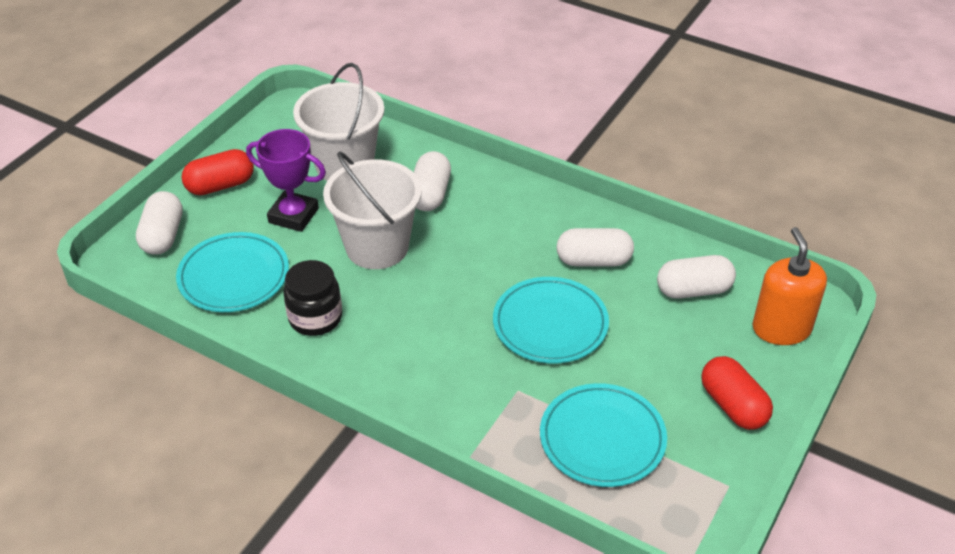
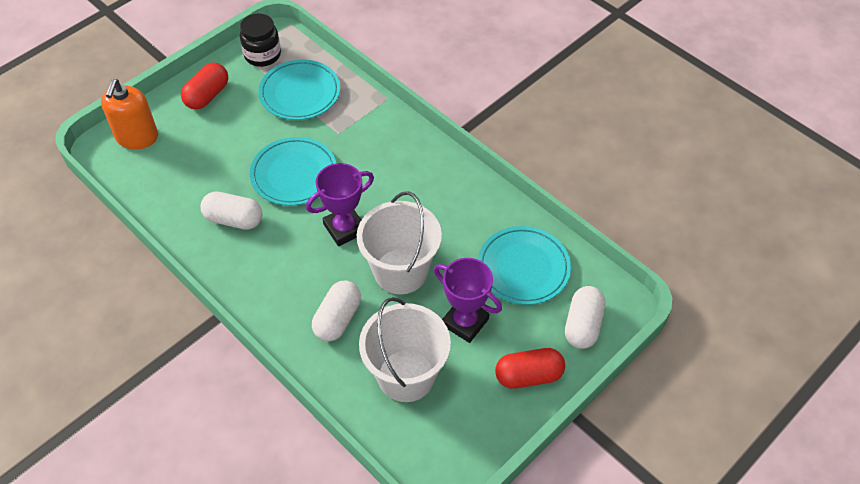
camera: 165 degrees left, 10 degrees up
(315, 318) = (464, 216): black jar -> black jar (262, 55)
(458, 276) = (344, 228): none -> purple trophy
(693, 290) = (176, 178): white capsule -> none
(733, 406) = (207, 95): red capsule -> red capsule turned 45 degrees clockwise

